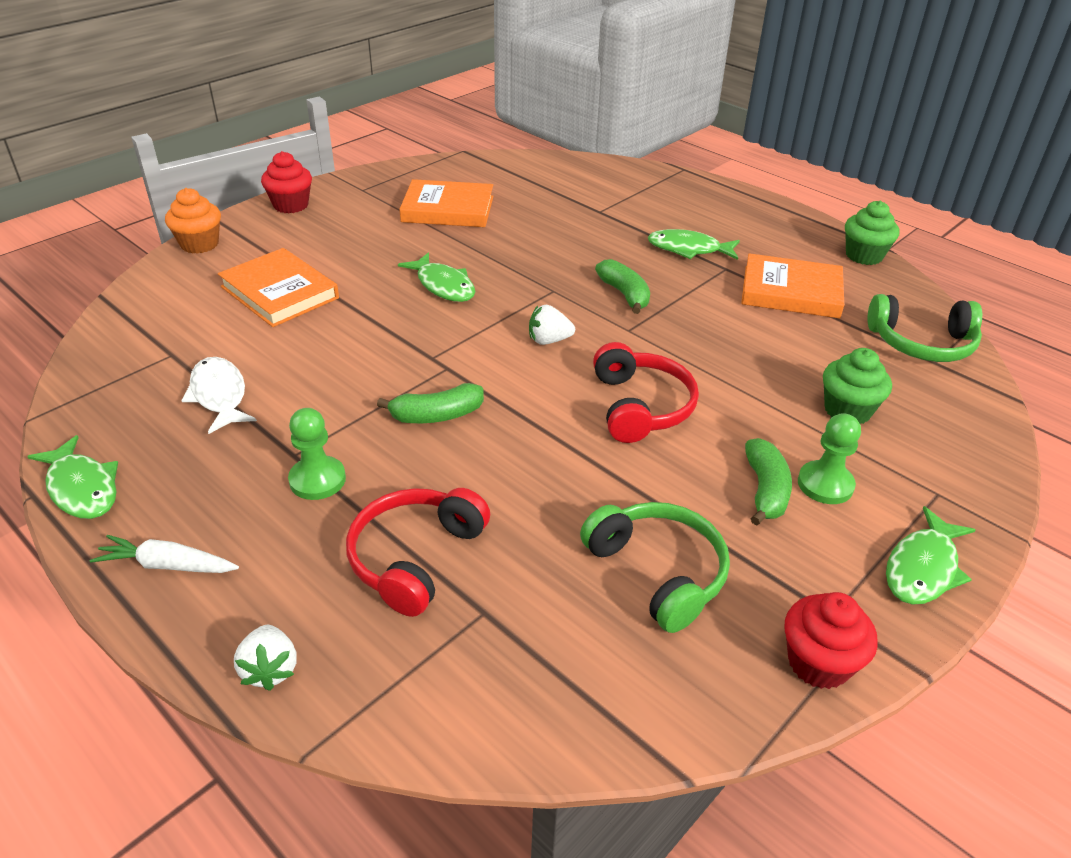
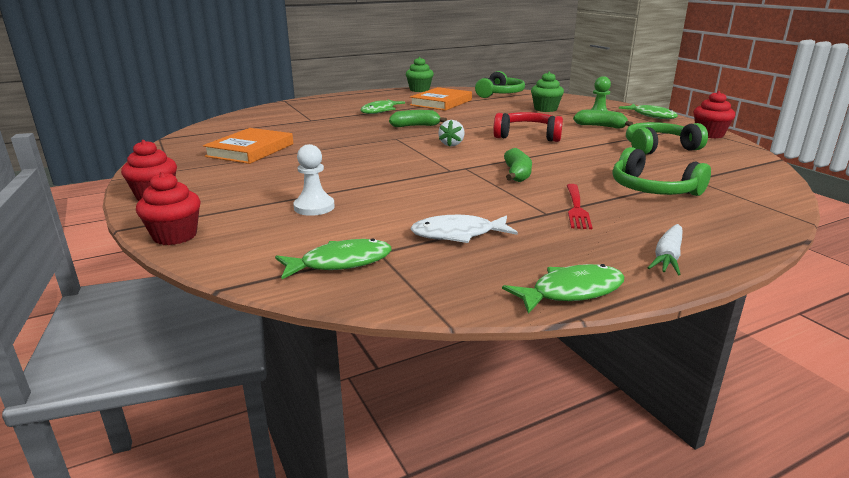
camera: 70 degrees left, 15 degrees down
(199, 244) = (175, 236): orange cupcake -> red cupcake
(270, 669) = (755, 229): white strawberry -> none
(280, 292) = (314, 207): orange book -> white pawn
(317, 480) = (576, 208): green pawn -> red fork
(415, 557) = (652, 189): red headphones -> green headphones
(443, 286) = (361, 160): green fish -> green fish (340, 263)

